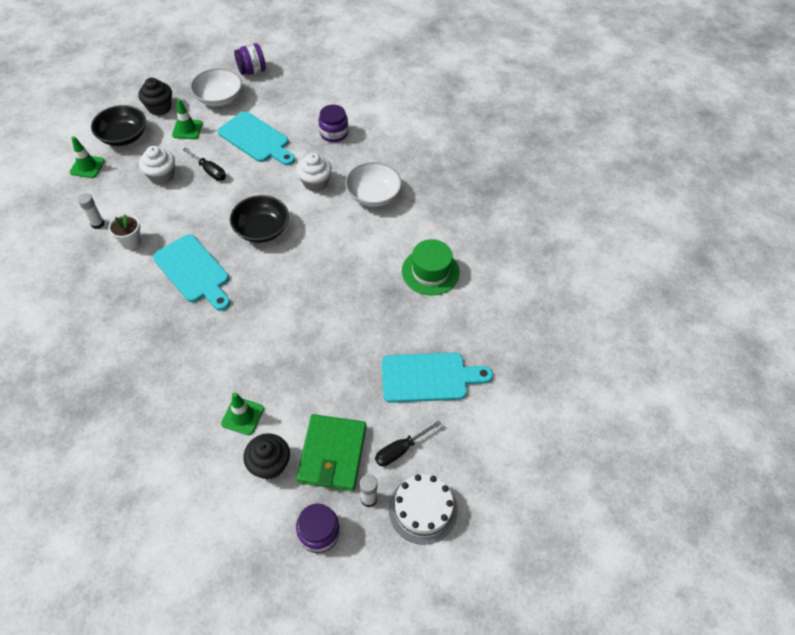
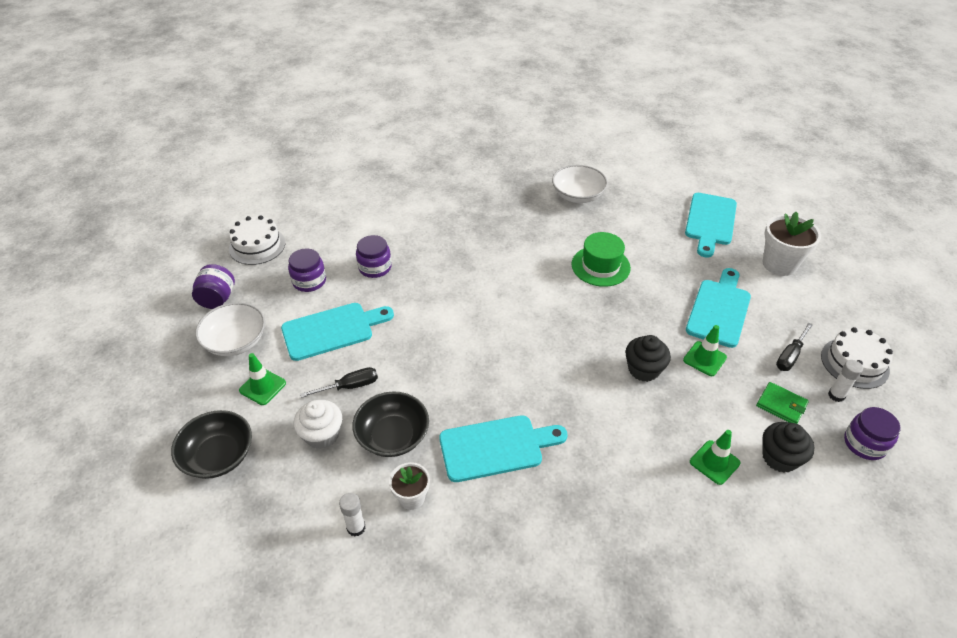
camera: 60 degrees left, 10 degrees down
(87, 166) = (241, 513): green traffic cone -> green traffic cone (704, 359)
(159, 108) = (199, 403): black cupcake -> black cupcake (643, 369)
(262, 229) = (472, 368): black bowl -> black bowl (393, 436)
(297, 106) = (309, 281): none -> purple jar
(315, 63) = (257, 246): none -> white cake
(315, 182) = (434, 304): white cupcake -> none
(332, 454) = (781, 405): green wallet -> green wallet, size x0.57
(373, 195) = (482, 269): white bowl -> white bowl (577, 195)
(400, 450) = (790, 356): black screwdriver -> black screwdriver turned 45 degrees clockwise
(531, 415) = (779, 264): none -> white flower pot
(557, 339) = (710, 222): none -> turquoise cutting board

